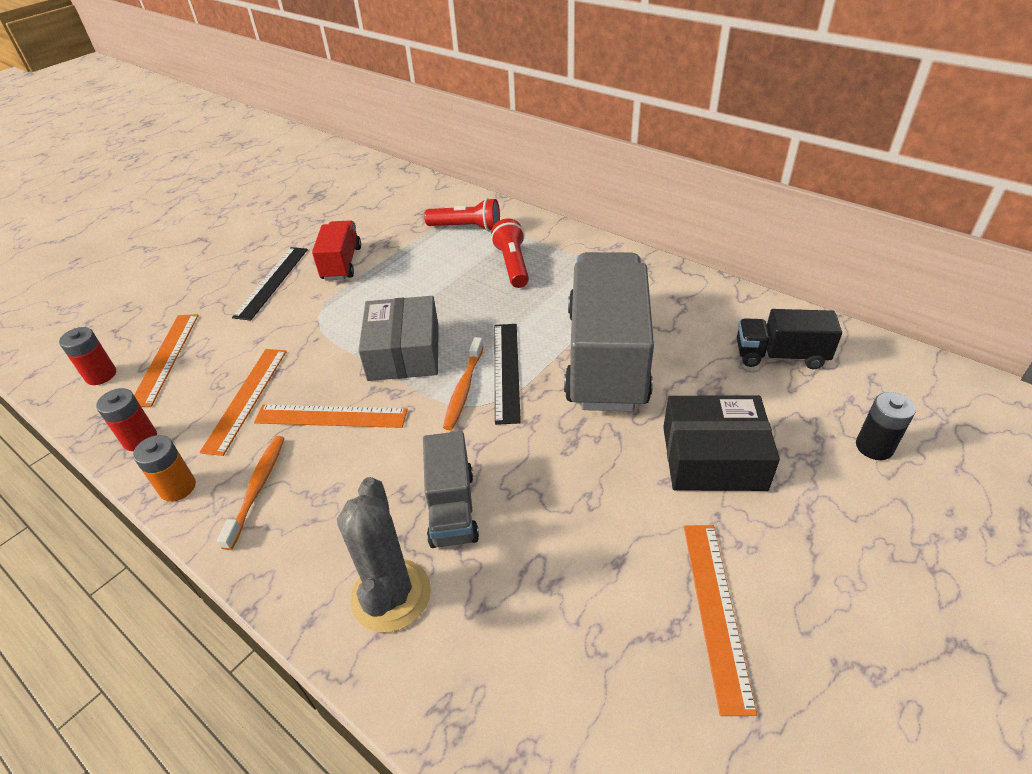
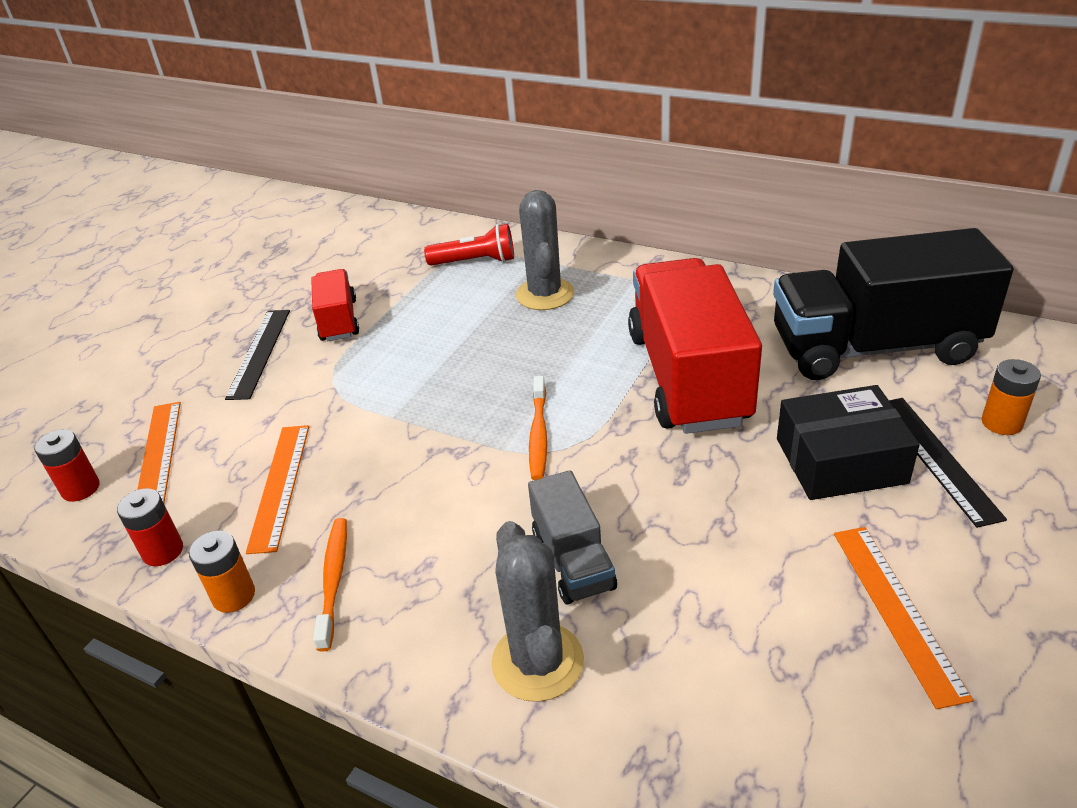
camera: 10 degrees left, 5 degrees down
(331, 416) = (392, 488): orange ruler -> none
(404, 352) = (453, 406): grey box -> none
(506, 371) = (580, 408): black ruler -> black ruler (936, 458)
(512, 264) = (545, 294): red flashlight -> grey cactus
(606, 357) = (688, 377): grey truck -> red truck
(780, 356) = (875, 348): black truck -> black truck, size x2.02
(874, 447) = (1001, 423): black battery -> orange battery

